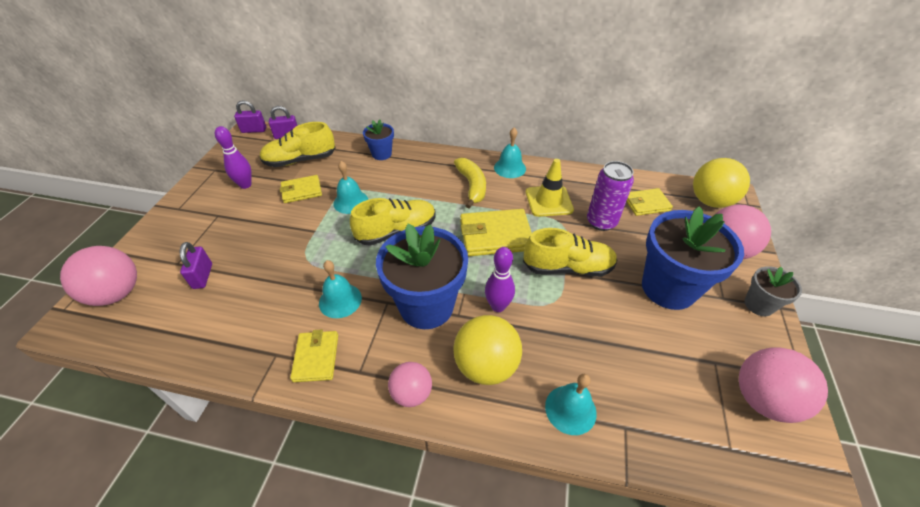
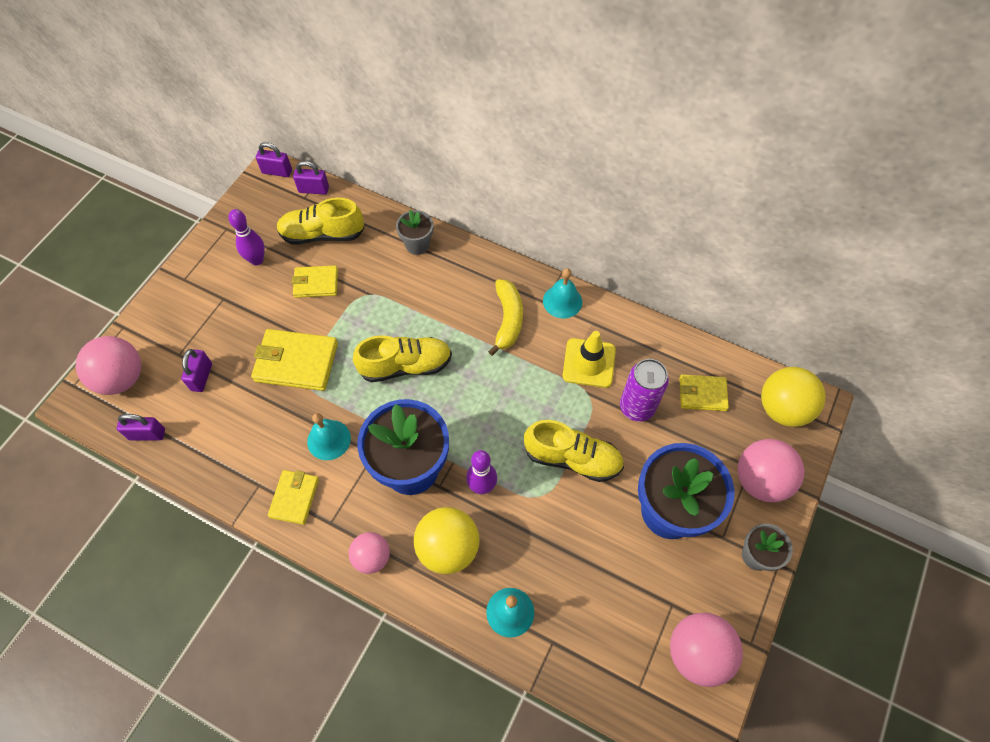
camera: 15 degrees right, 15 degrees up
(147, 336) = (147, 434): none -> purple padlock
(351, 202) = (366, 312): turquoise bell -> none
(381, 154) = (417, 245): blue flower pot -> grey flower pot
(495, 235) = (510, 397): yellow wallet -> yellow wallet (296, 362)

